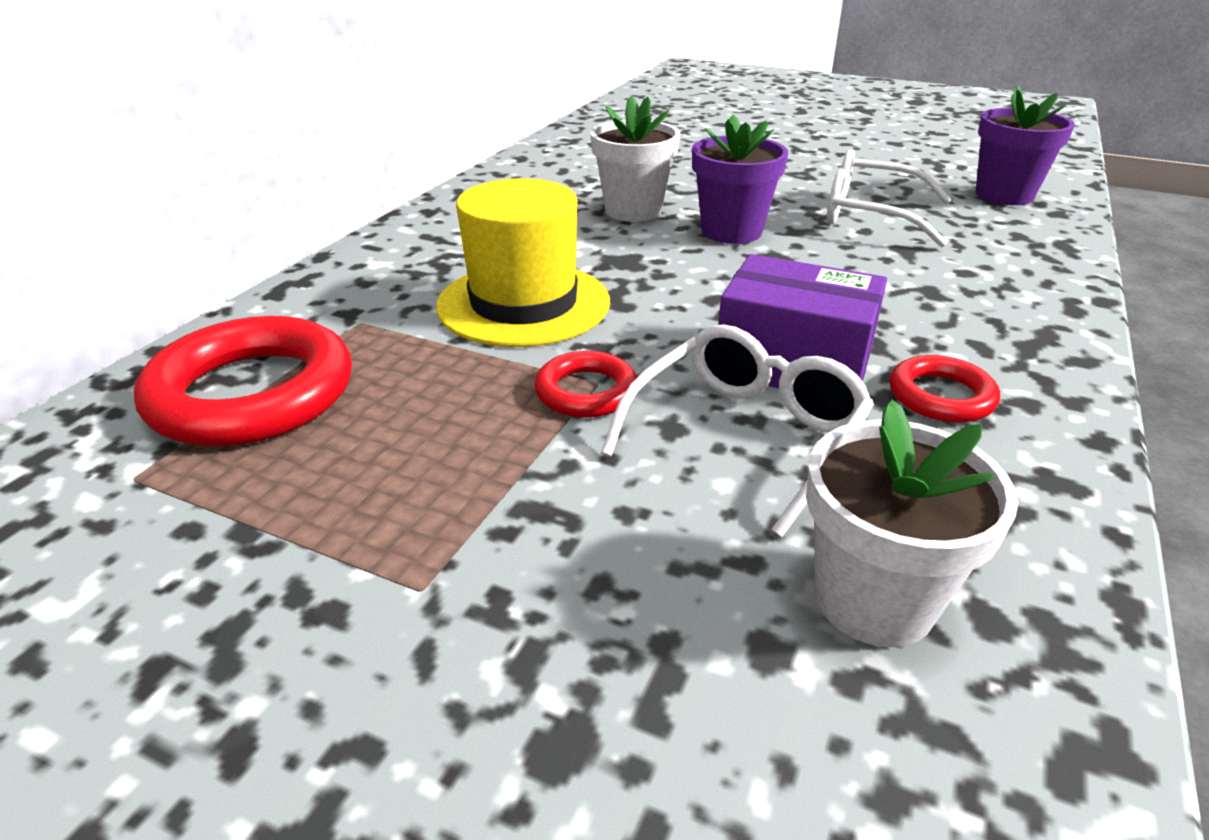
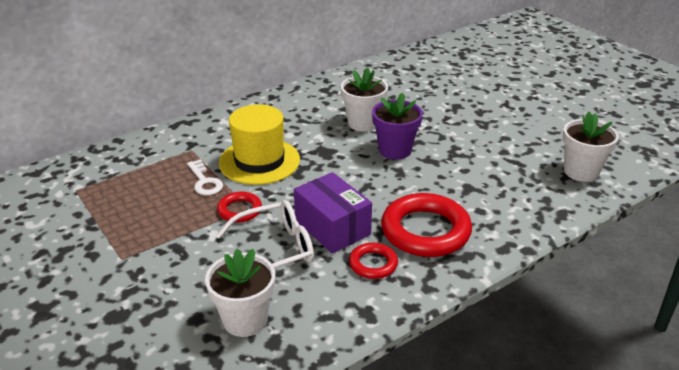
camera: 30 degrees right, 0 degrees up
(252, 394) = (131, 170): red ring -> red ring (425, 231)
(452, 366) = (205, 181): none -> white key
(870, 215) = (481, 162): white glasses -> none
(1004, 195) = (581, 172): purple flower pot -> white flower pot

